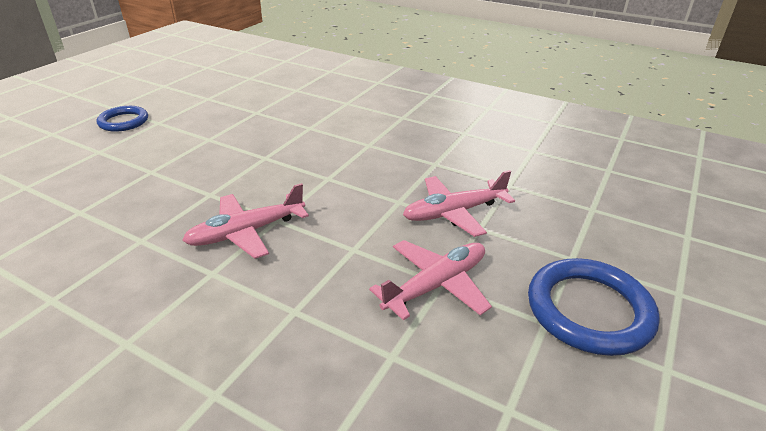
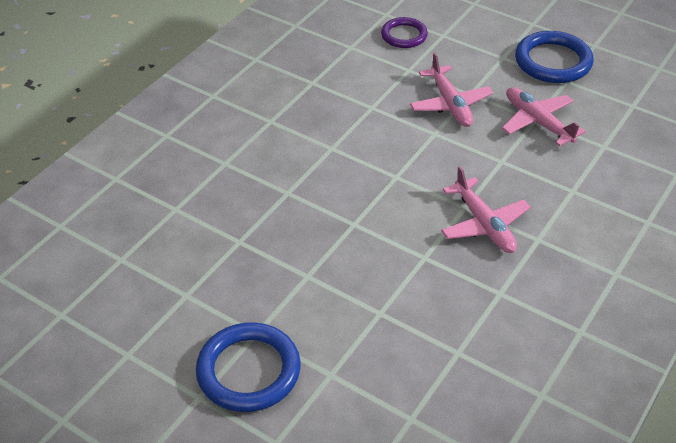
camera: 85 degrees left, 10 degrees up
(123, 122) = (248, 371): blue ring -> blue ring, size x1.60
(573, 181) = (404, 35): none -> purple ring

